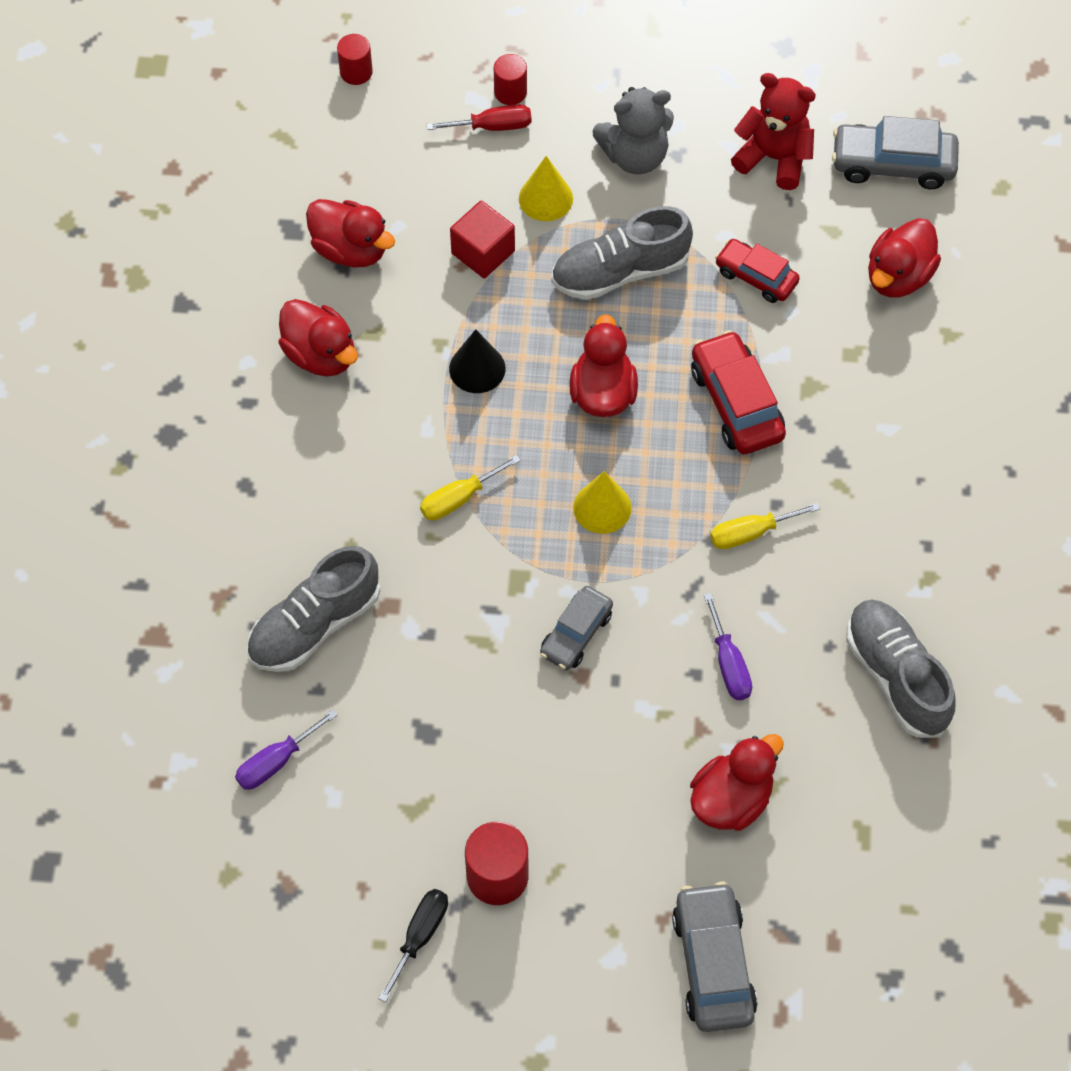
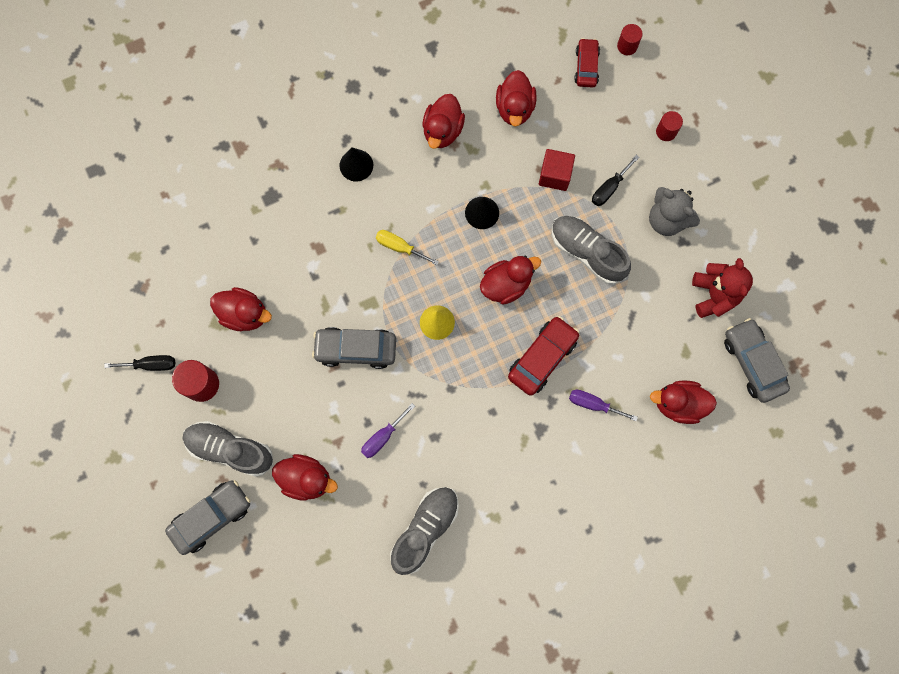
camera: 60 degrees right, 15 degrees up
(276, 762) = (205, 243): purple screwdriver -> purple screwdriver (593, 404)
(295, 492) = (356, 165): none -> black cone
(315, 624) = (288, 218): grey shoe -> grey shoe (230, 449)
(425, 760) = (244, 314): none -> red duck
(492, 126) = (638, 135): red screwdriver -> none
(545, 198) = (609, 188): yellow cone -> black screwdriver
(576, 634) = (356, 349): grey car -> grey car, size x1.53
(750, 533) = (467, 407): yellow screwdriver -> none
(756, 277) = (629, 326): red car -> red car (586, 67)

